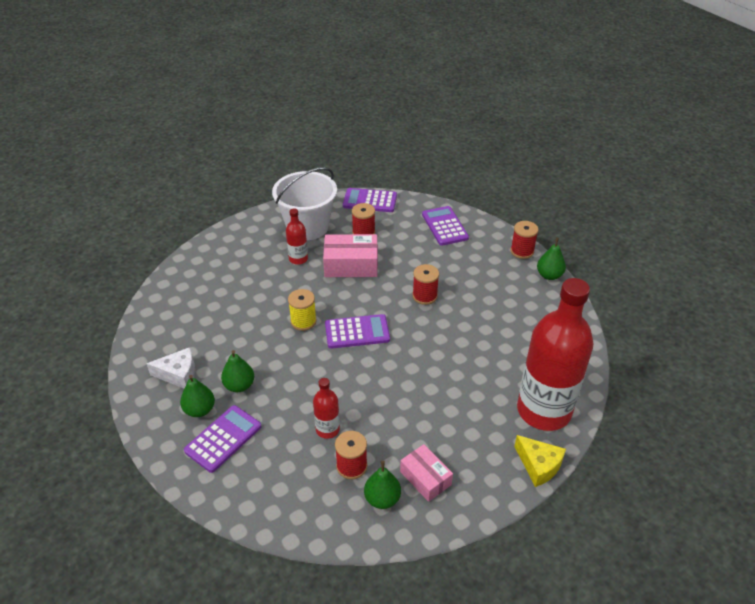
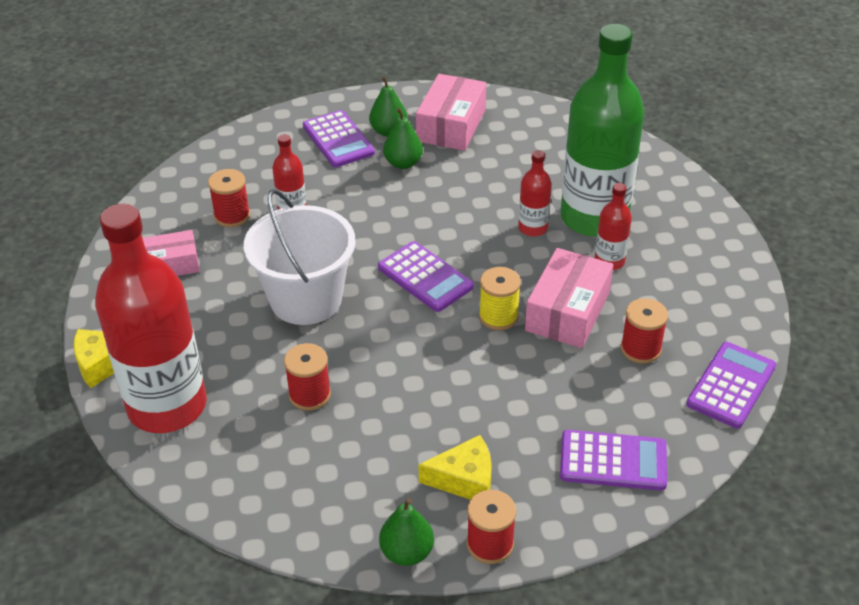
camera: 115 degrees right, 0 degrees up
(178, 374) = (451, 125): white cheese -> pink box
(260, 274) = (594, 218): none -> green bottle
(283, 297) = (533, 228): none -> red bottle
(303, 321) = (476, 235): yellow spool -> yellow spool (498, 316)
(307, 227) = (686, 290): white bucket -> white bucket (306, 299)
(357, 332) = (425, 277): purple calculator -> purple calculator turned 60 degrees counterclockwise
(382, 499) = (176, 226): green pear -> none
(424, 296) = (453, 369): red spool -> red spool (309, 395)
(493, 269) = (464, 479): none -> yellow cheese

